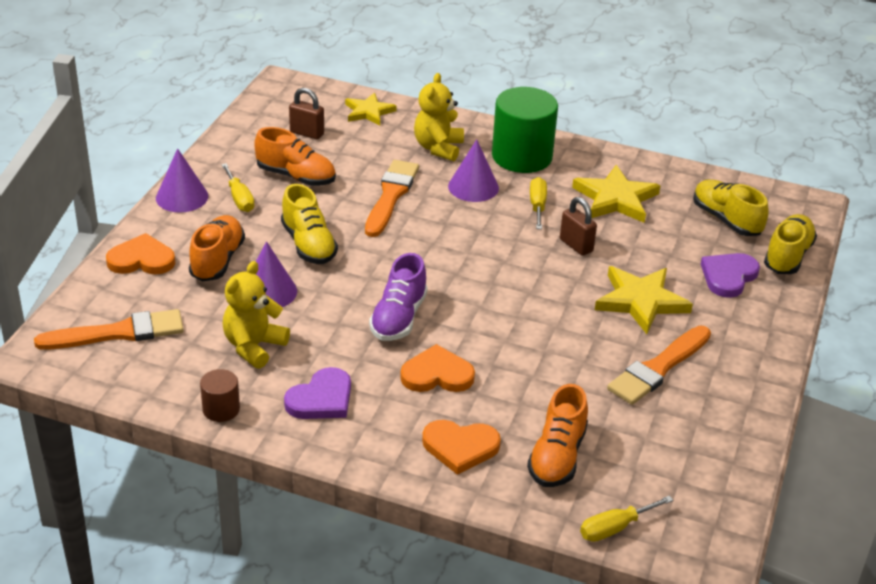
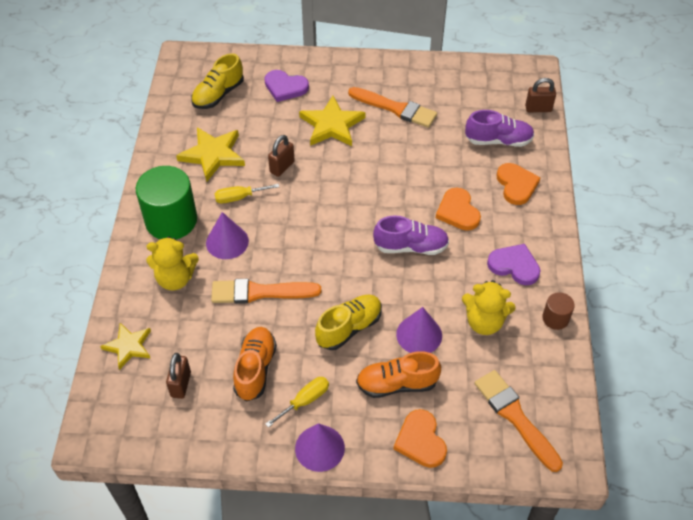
camera: 105 degrees left, 15 degrees up
(557, 457) = (498, 141): orange shoe -> purple shoe
(614, 528) = (538, 109): yellow screwdriver -> brown padlock
(787, 256) = (250, 62): yellow shoe -> none

